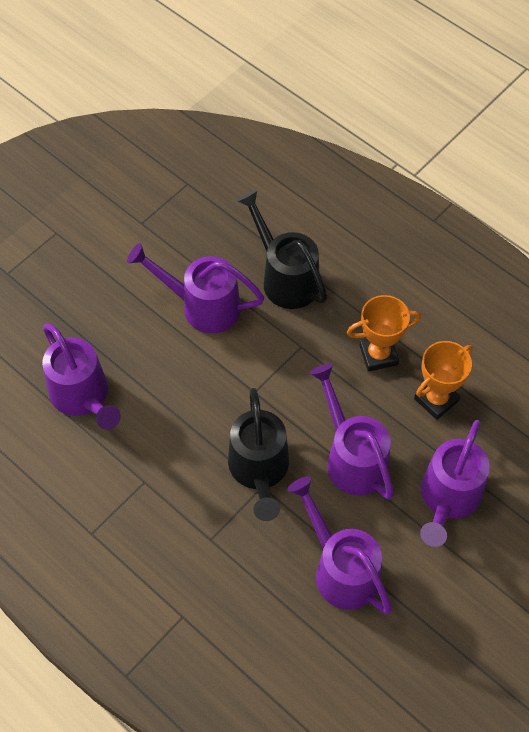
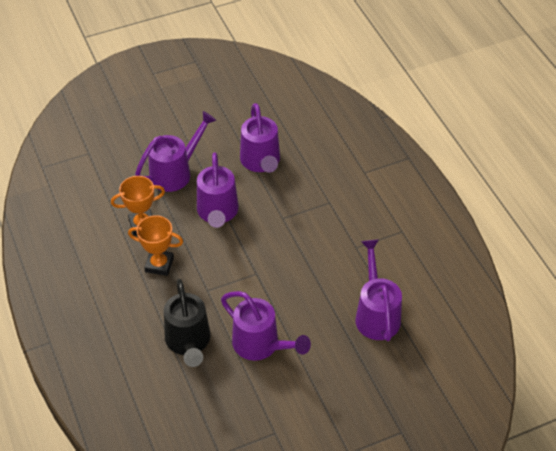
camera: 155 degrees left, 10 degrees down
(259, 471) = (280, 226): black watering can -> none

